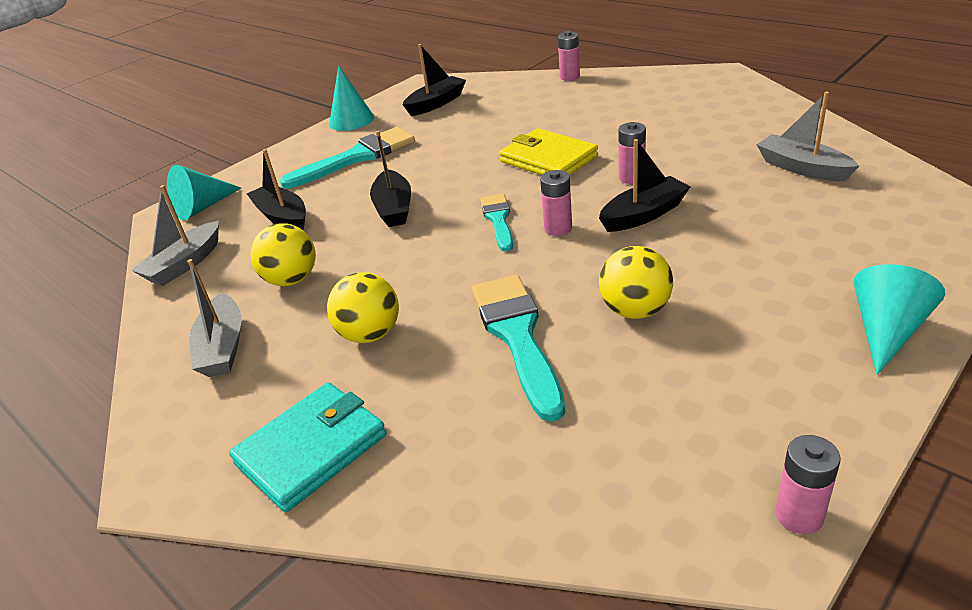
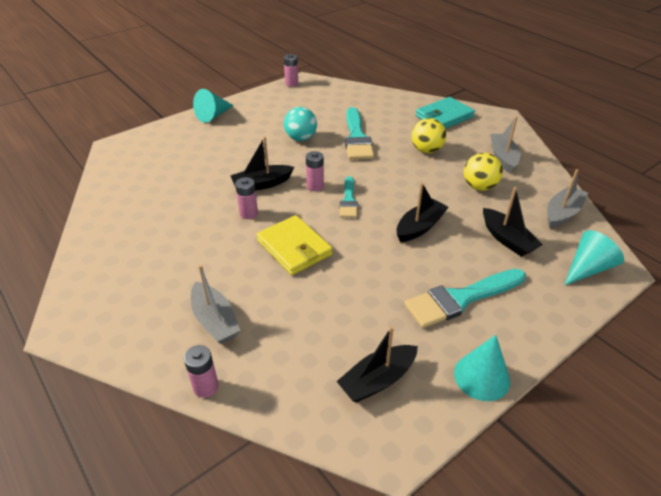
camera: 175 degrees left, 5 degrees up
(394, 208) = (420, 227): black boat -> black boat turned 45 degrees clockwise
(635, 310) = (300, 138): yellow ball -> turquoise ball
(802, 168) = (145, 195): grey boat -> grey boat (215, 320)

